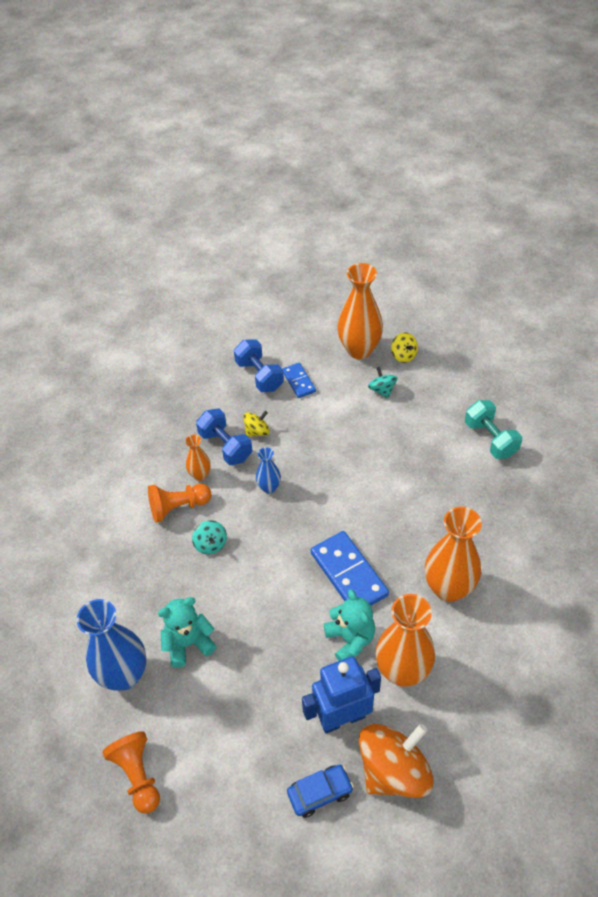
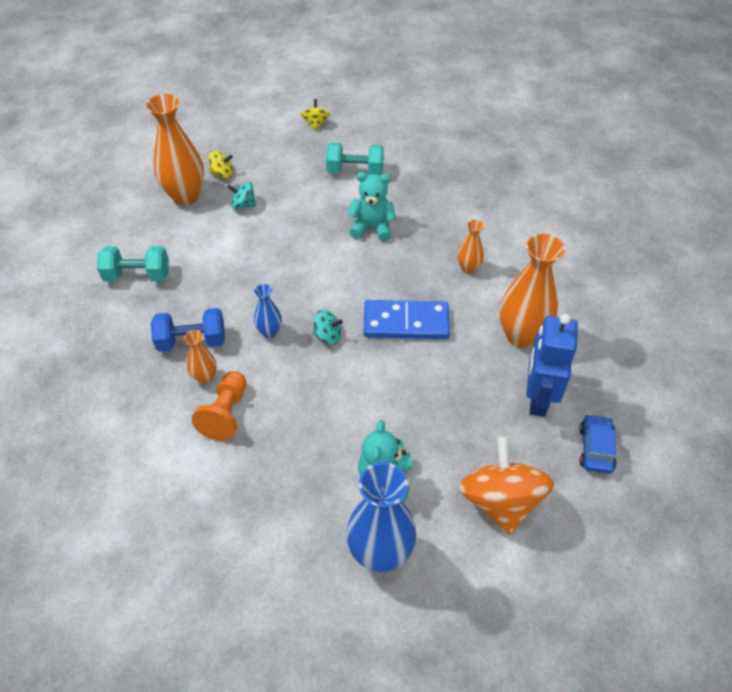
camera: 60 degrees left, 0 degrees up
(138, 775) = (497, 591): orange pawn -> none
(211, 544) = (291, 407): turquoise spinning top -> turquoise spinning top (328, 336)
(257, 431) = (199, 309): yellow spinning top -> yellow spinning top (316, 124)
(259, 375) = (137, 275): blue dumbbell -> turquoise dumbbell
(298, 381) = (175, 252): blue domino -> none
(350, 639) = (469, 354): turquoise teddy bear -> turquoise teddy bear (372, 227)
(394, 770) = (604, 387): orange spinning top -> orange spinning top (500, 501)
(448, 588) = (468, 268): orange vase -> orange vase, size x0.50

